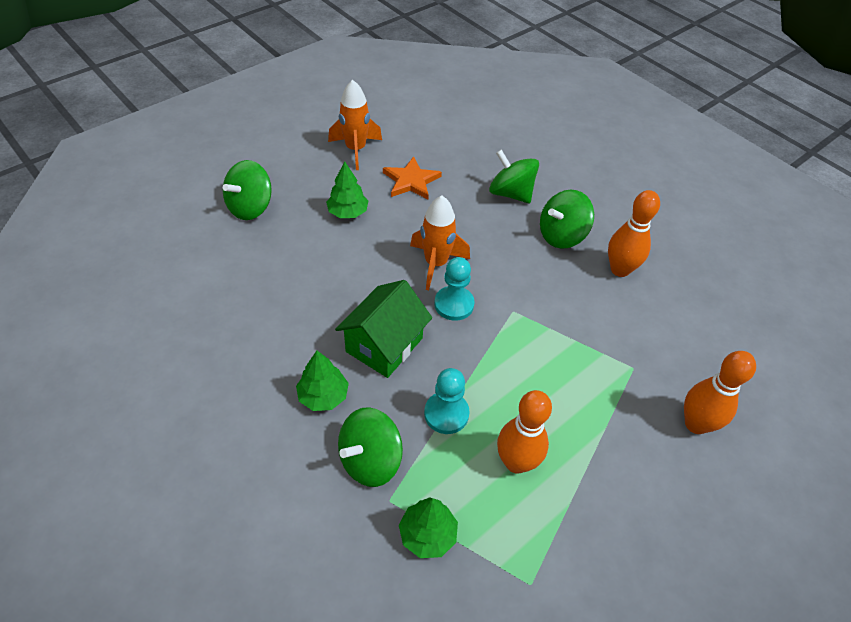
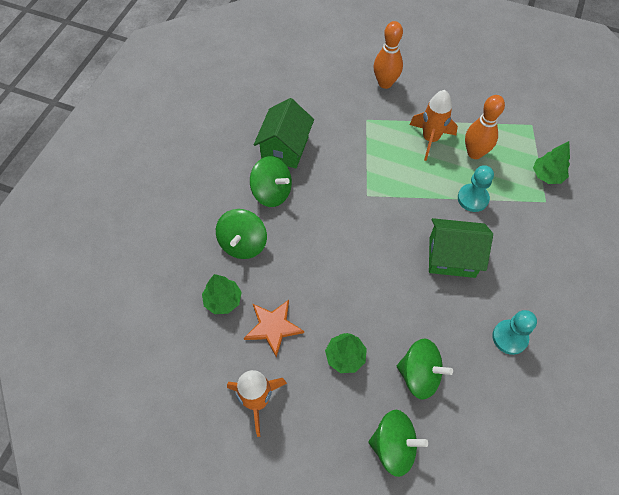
camera: 115 degrees left, 10 degrees up
(323, 396) = (516, 271): green tree -> green tree (223, 300)
(370, 460) = (532, 222): green spinning top -> green spinning top (419, 375)
(436, 264) = (357, 261): orange rocket -> orange rocket (430, 139)
(454, 304) = (387, 232): turquoise pawn -> turquoise pawn (509, 337)
(620, 269) = (285, 148): orange bowling pin -> green house

